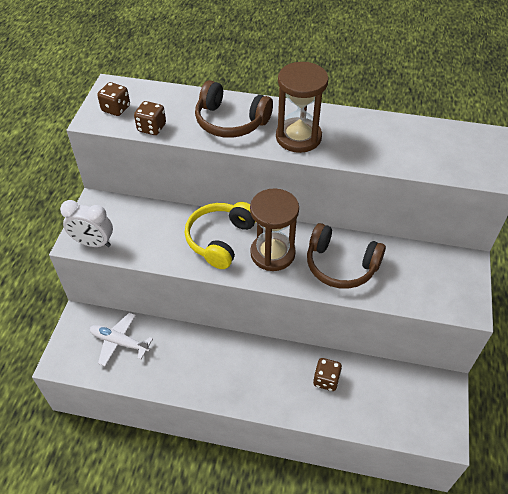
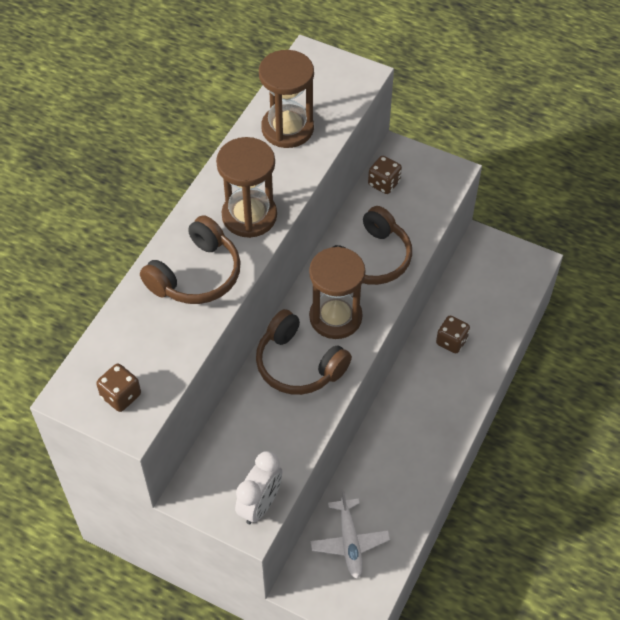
camera: 75 degrees left, 5 degrees up
(119, 342) = (349, 542): white plane -> white plane turned 45 degrees counterclockwise
(151, 128) = (176, 360): brown dice -> brown dice (384, 183)
(220, 239) = (299, 364): yellow headphones -> brown headphones
(400, 140) = (287, 128): none -> brown hourglass

